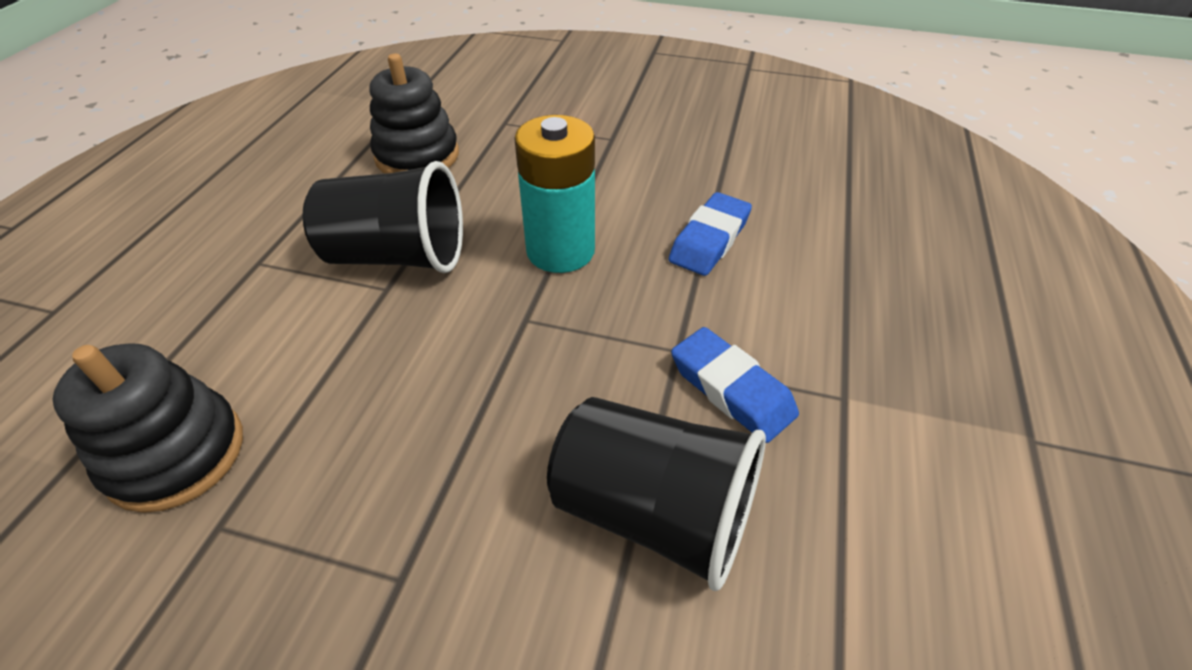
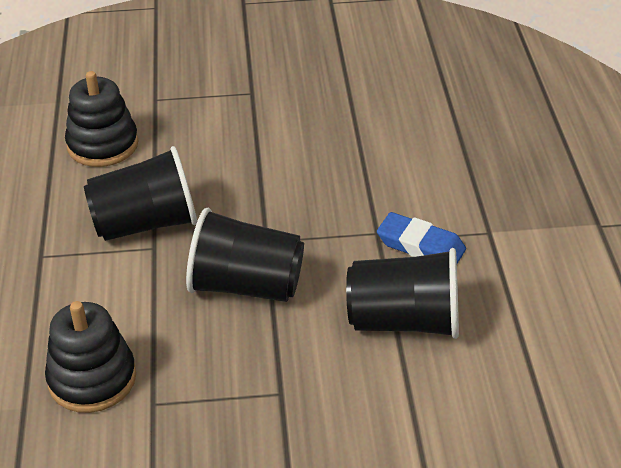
camera: 20 degrees left, 5 degrees down
(461, 376) = (246, 286): none -> black cup
(560, 251) = (263, 189): turquoise battery -> none
(709, 240) = (365, 155): blue eraser -> none

